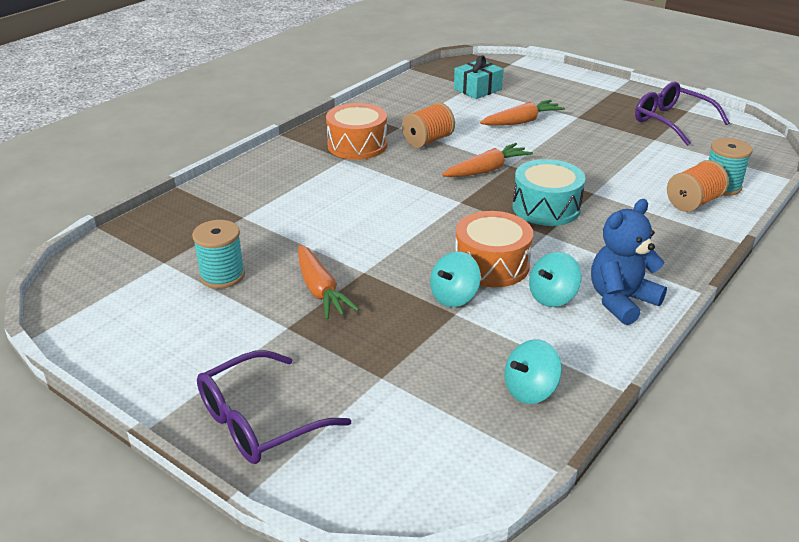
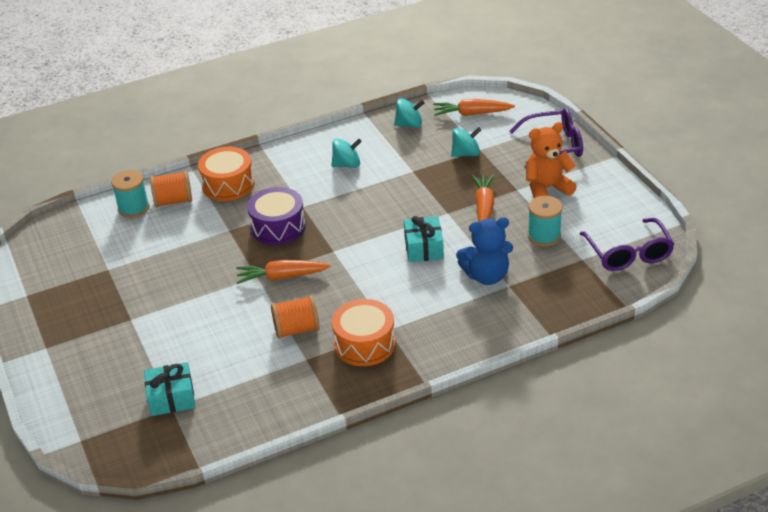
camera: 150 degrees left, 5 degrees up
(243, 340) = (547, 188): none -> orange teddy bear
(363, 227) = (424, 248): none -> turquoise gift
(454, 297) = (404, 180): turquoise spinning top -> turquoise spinning top (466, 154)
(491, 265) = (361, 194): orange drum -> orange drum (228, 185)
(522, 122) = (187, 329): orange carrot -> orange carrot (471, 114)
(546, 207) = (278, 227): turquoise drum -> purple drum
(621, 301) = (311, 152): blue teddy bear -> blue teddy bear (486, 276)
(671, 121) = (63, 285): purple glasses -> purple glasses (628, 254)

